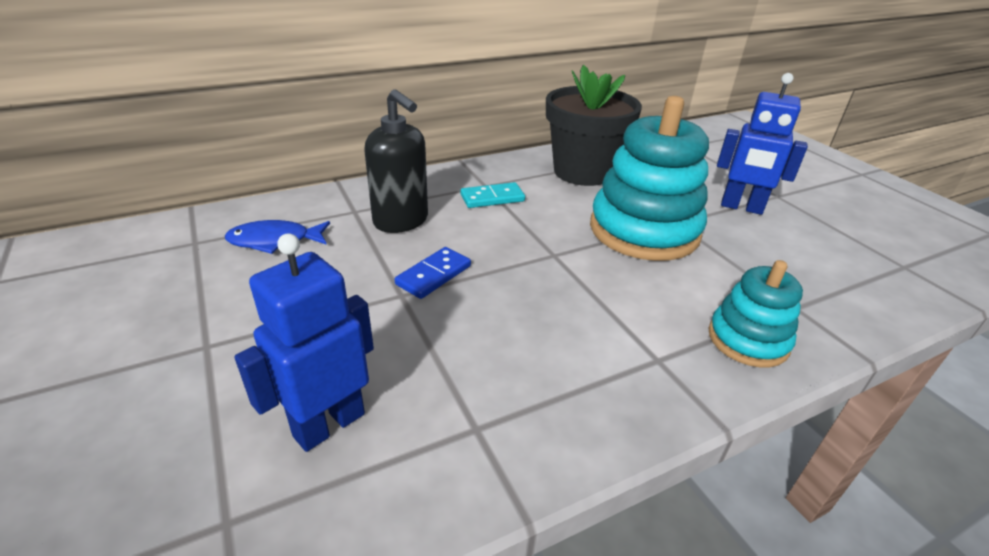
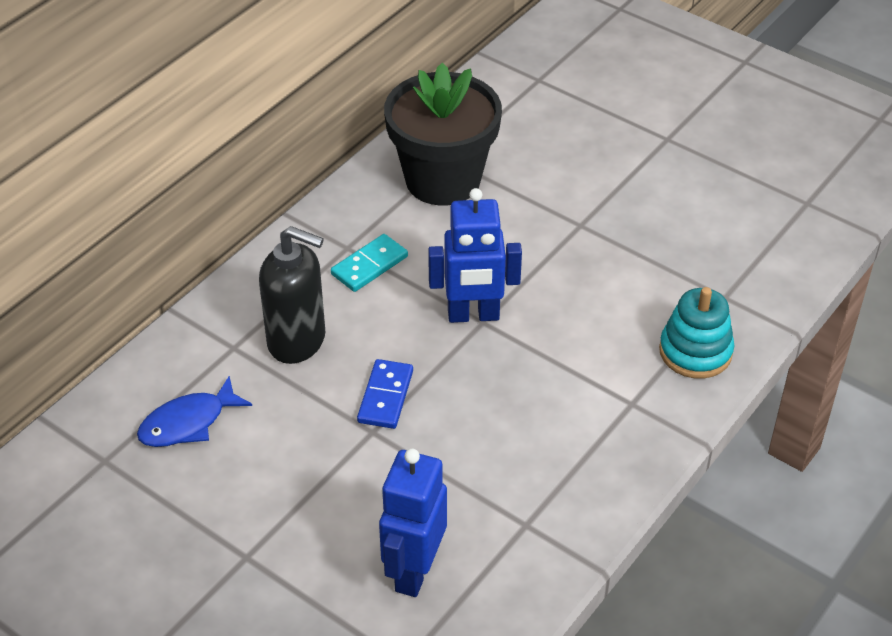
camera: 25 degrees left, 10 degrees up
(644, 230) = (553, 251): turquoise stacking toy -> none
(741, 207) = (636, 174): blue robot -> blue robot (473, 315)

